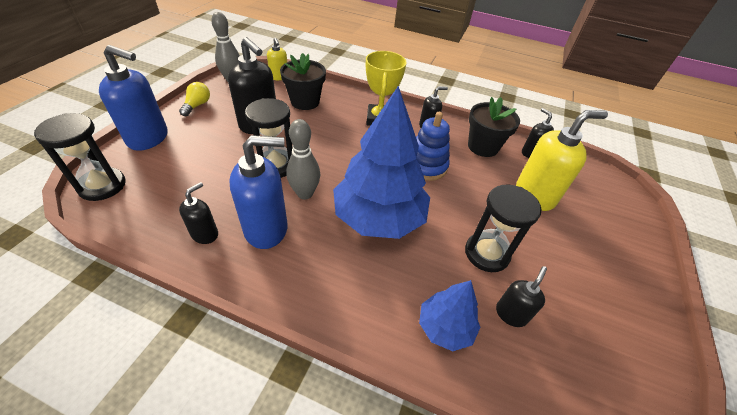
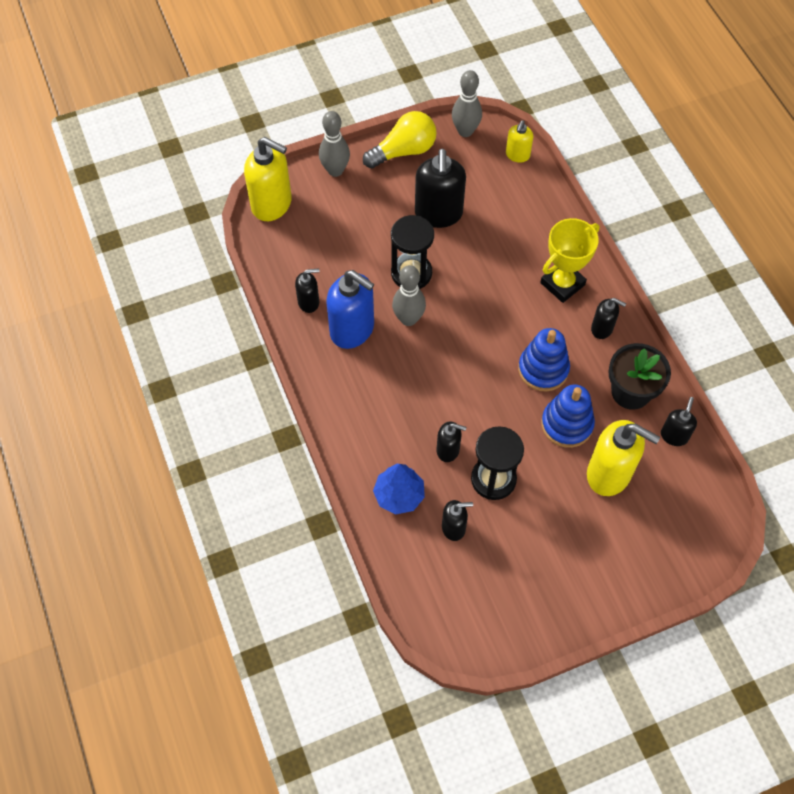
camera: 50 degrees right, 15 degrees up
(102, 186) = (272, 204): black hourglass -> yellow soap dispenser
(148, 138) = (335, 170): blue soap dispenser -> grey bowling pin
(197, 105) = (403, 151): yellow light bulb -> yellow light bulb, size x1.66
(305, 102) = (510, 210): black flower pot -> none
(379, 217) = (444, 384): blue tree -> none
(435, 259) = (448, 450): none -> black soap dispenser
(478, 186) = (567, 424): none -> blue stacking toy

